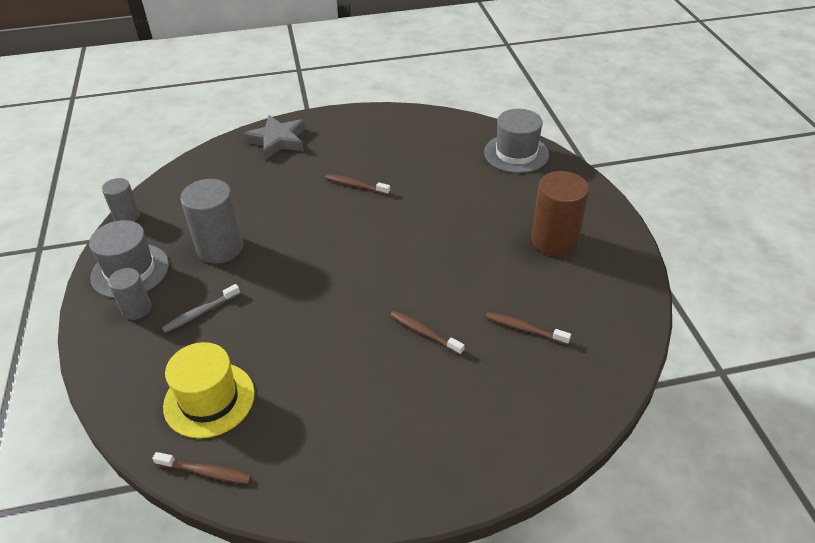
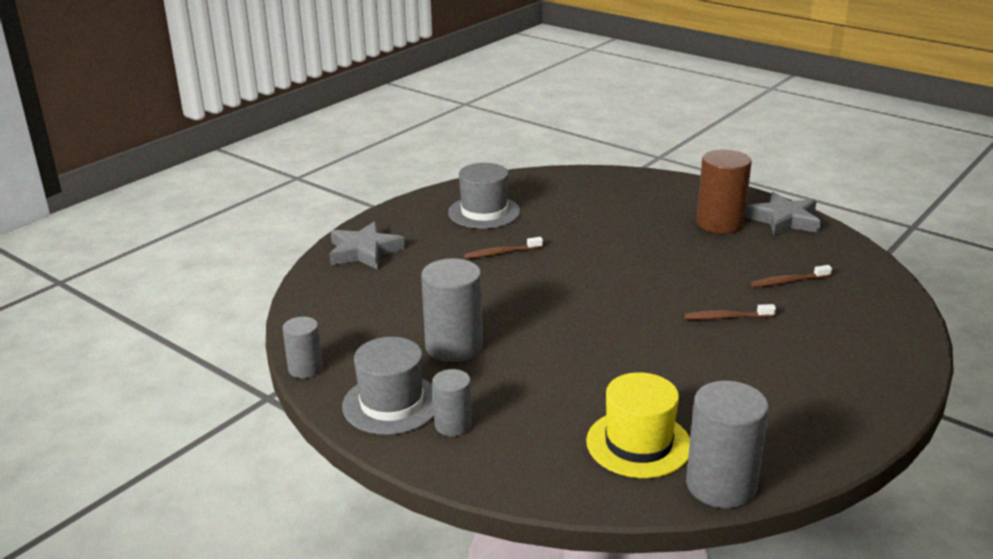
camera: 40 degrees left, 15 degrees down
(200, 313) = (521, 396): grey toothbrush -> none
(205, 472) = (721, 485): brown toothbrush -> grey cylinder
(516, 153) = (599, 182): grey hat -> grey hat (484, 212)
(616, 266) = (784, 220): none -> grey star

